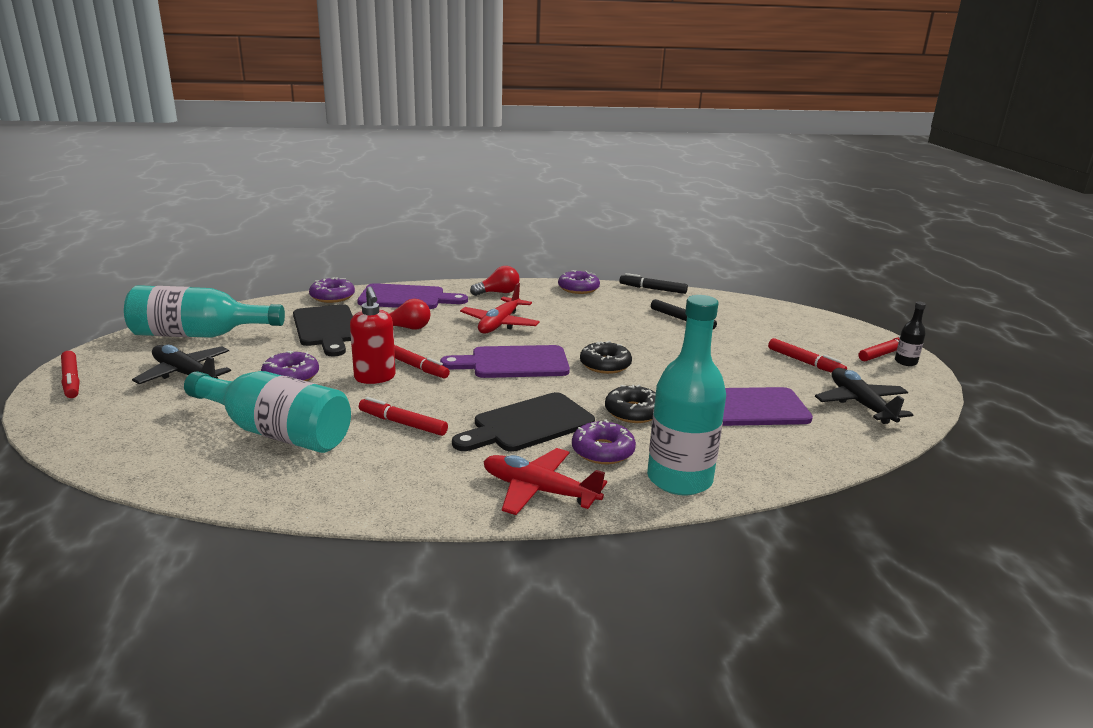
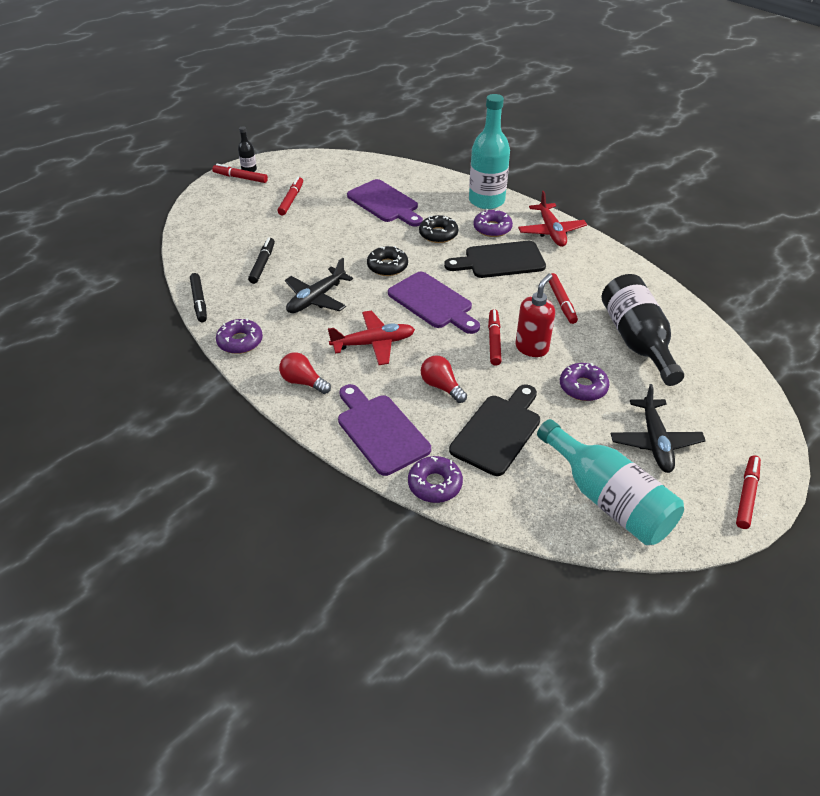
camera: 125 degrees left, 20 degrees up
(276, 432) = (636, 341): turquoise bottle -> black bottle
(528, 424) = (500, 260): black cutting board -> black cutting board turned 150 degrees clockwise
(860, 404) = (334, 173): black plane -> black plane (316, 298)

